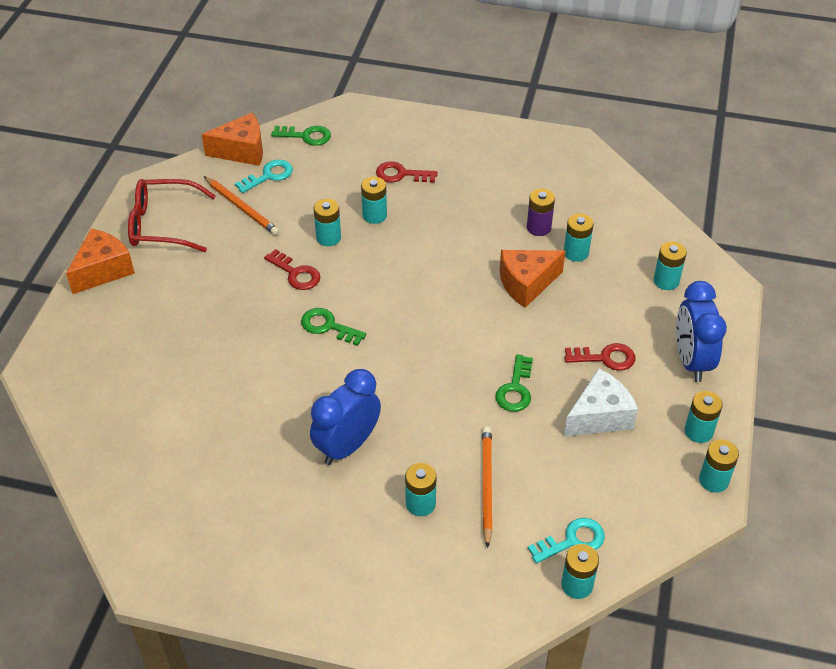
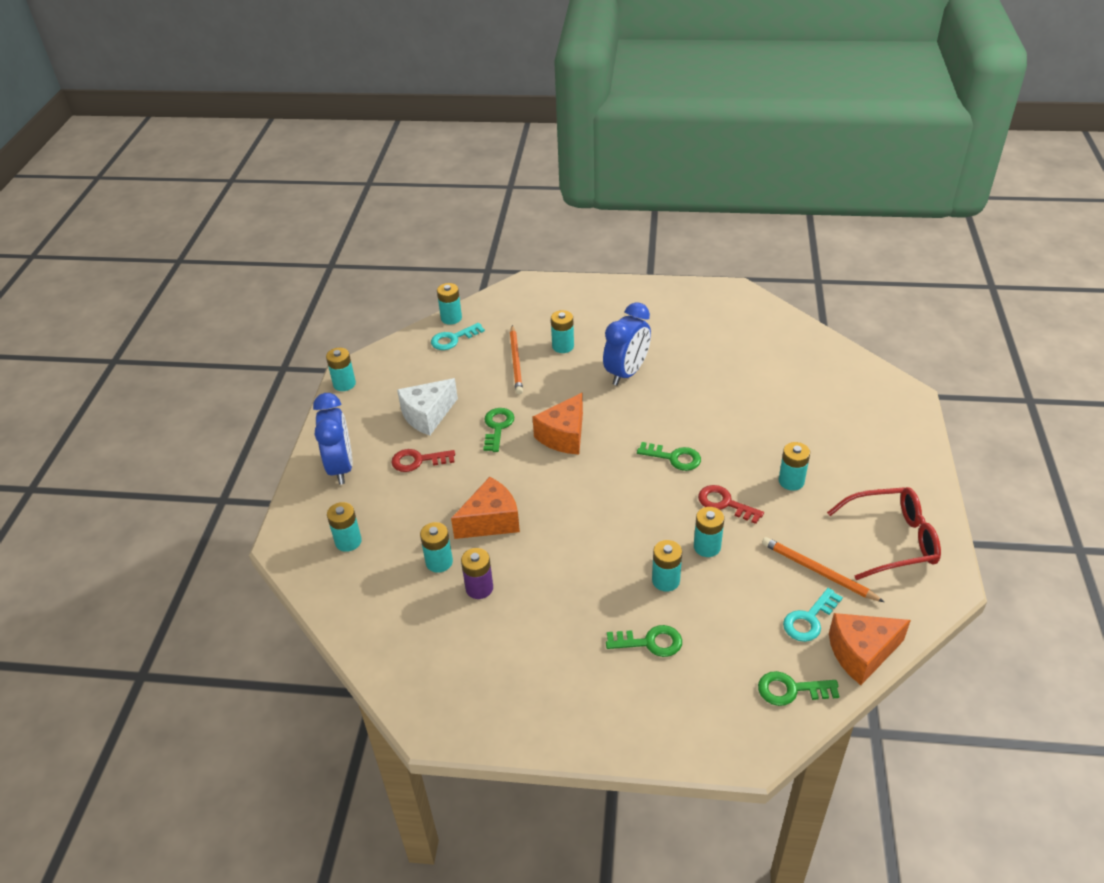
camera: 175 degrees right, 5 degrees down
(103, 270) = (917, 483): orange cheese -> orange cheese (564, 436)
(401, 174) = (650, 642): red key -> green key
(698, 431) = (348, 414): turquoise battery -> turquoise battery (791, 481)

